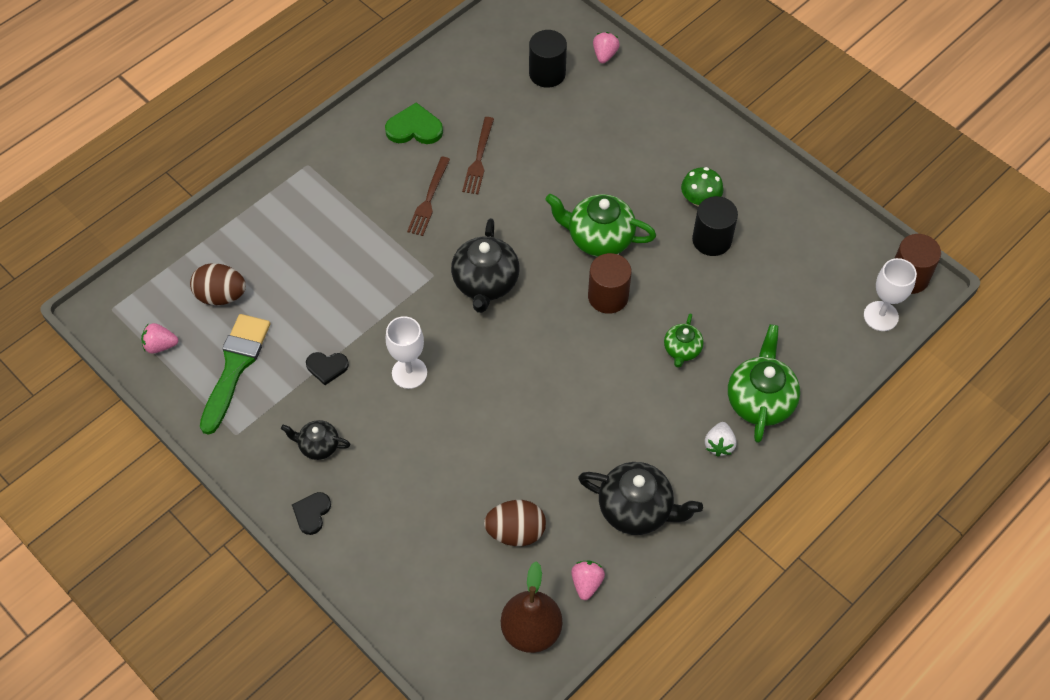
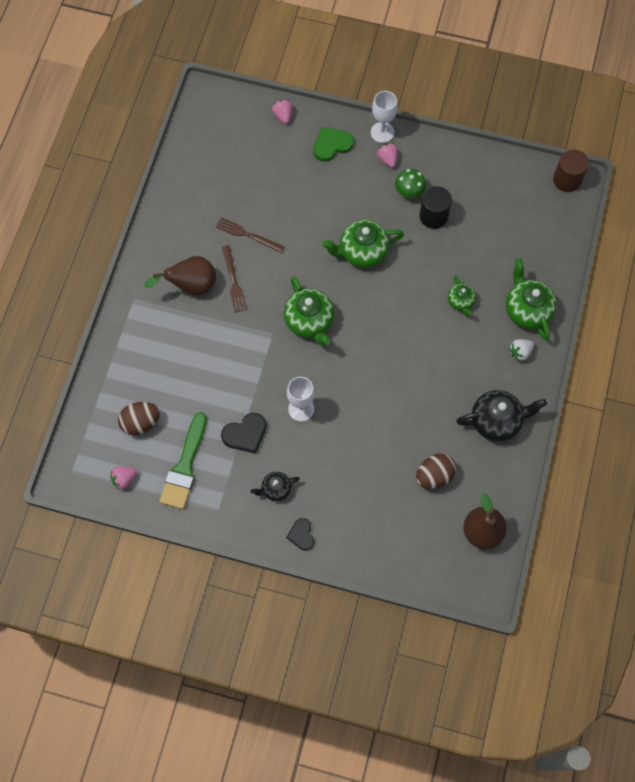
camera: 30 degrees left, 10 degrees up
(235, 367) = (185, 466): green brush -> green brush turned 150 degrees counterclockwise
(327, 367) = (245, 434): black heart -> black heart, size x1.51
(378, 181) = (191, 286): none -> brown pear
(414, 128) = (189, 234): green heart -> green heart (331, 145)
(479, 158) = (247, 235): brown fork -> brown fork turned 135 degrees clockwise
(485, 283) = (309, 321): black teapot -> green teapot
(547, 74) = (253, 149): black cylinder -> none
(586, 583) = (496, 484): pink strawberry -> pink strawberry (387, 159)
(608, 296) = (393, 289): brown cylinder -> none
(719, 445) = (520, 352): white strawberry -> white strawberry turned 75 degrees clockwise
(881, 316) = (565, 215): white goblet -> white goblet (382, 132)

